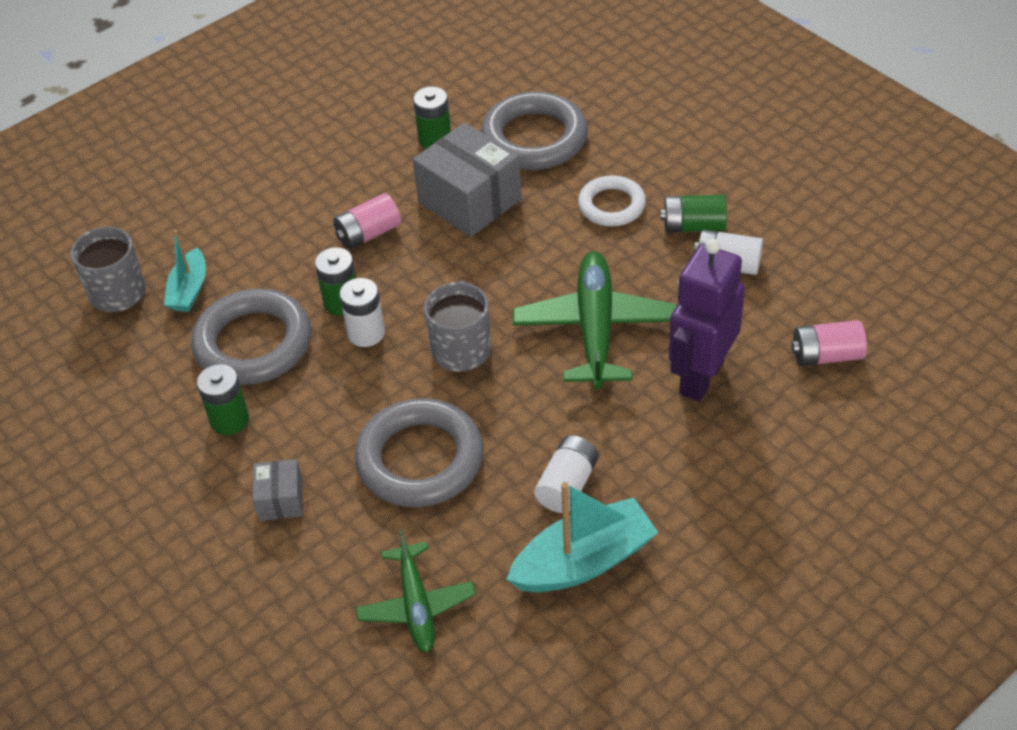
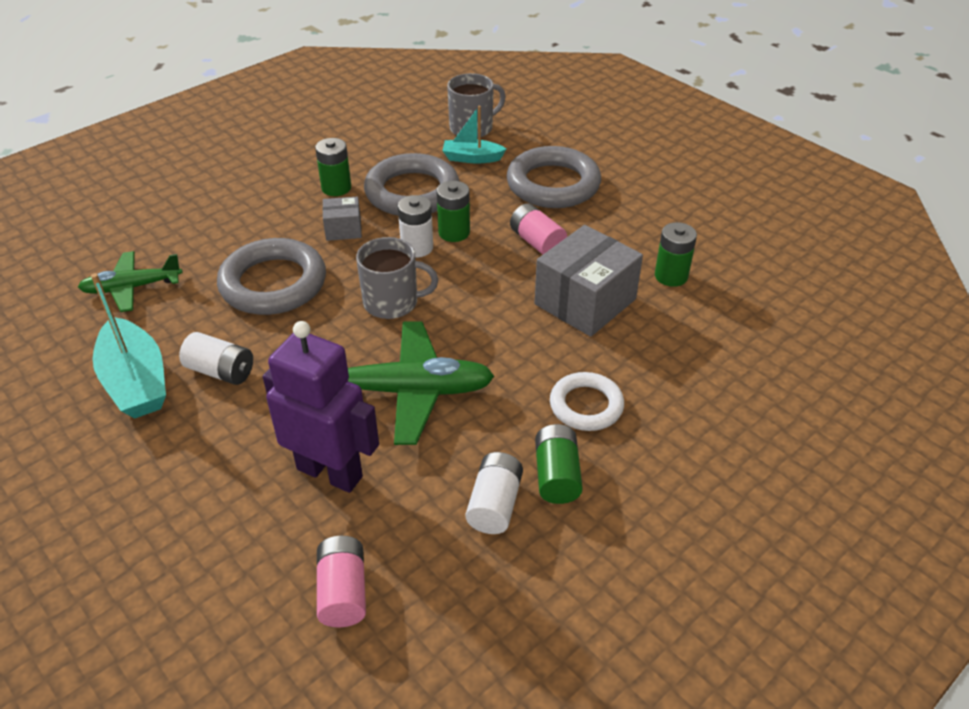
camera: 85 degrees right, 5 degrees down
(281, 500) = (253, 217): grey box -> grey box (343, 229)
(534, 138) = (685, 345): grey ring -> grey ring (553, 184)

